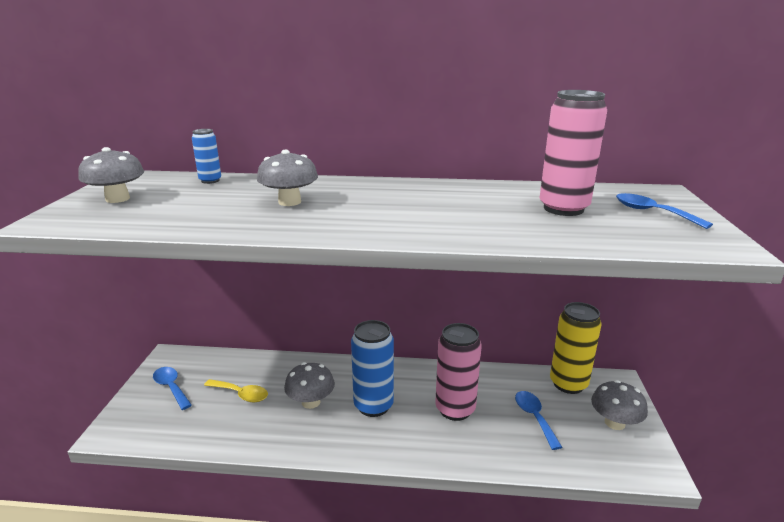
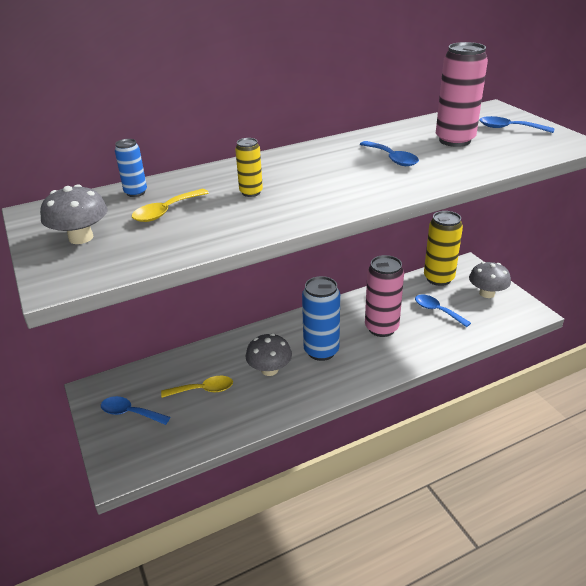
camera: 30 degrees left, 10 degrees up
(203, 198) = (166, 211): none -> yellow spoon
(289, 202) = (251, 192): grey mushroom -> yellow can
(465, 208) = (392, 159): none -> blue spoon

